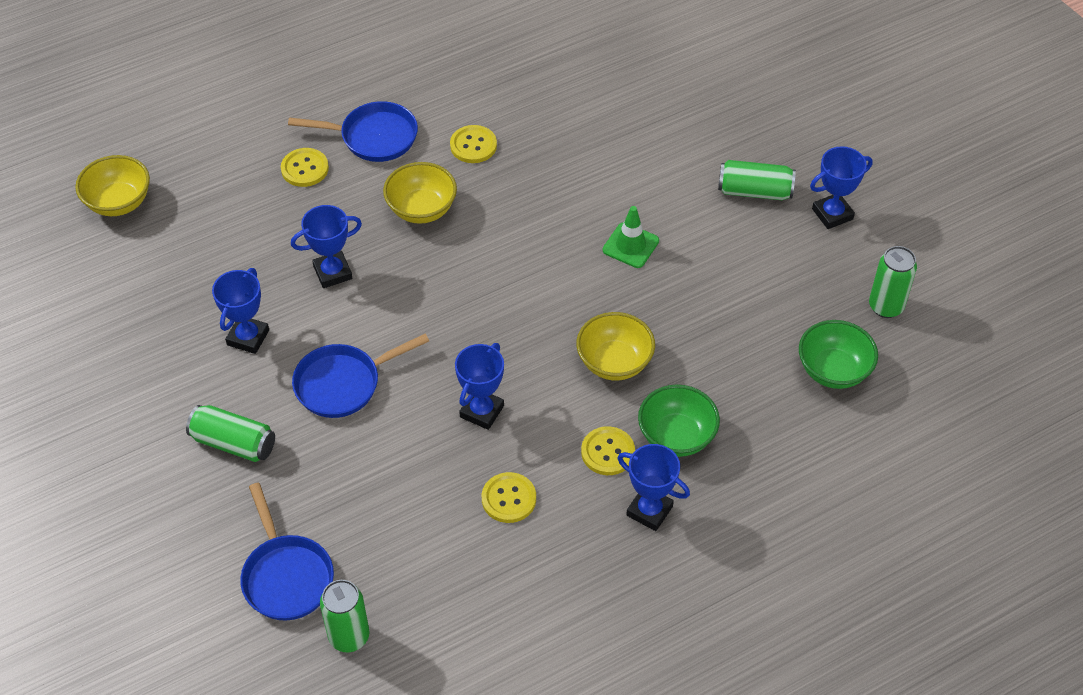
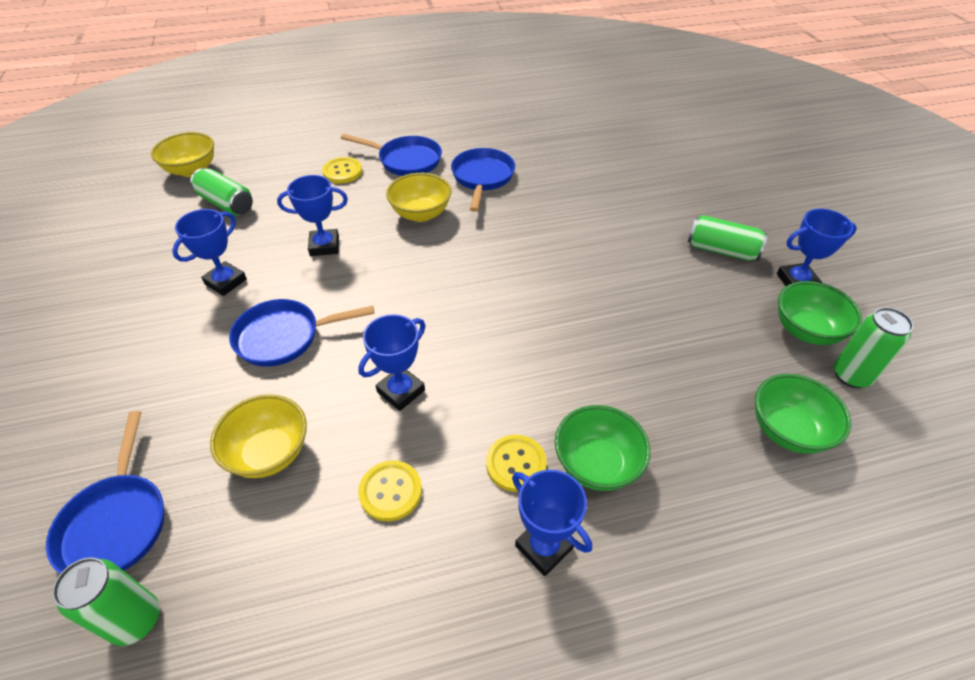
camera: 15 degrees right, 5 degrees down
(234, 443) = (156, 369): green can -> green can (226, 203)
(473, 145) = (482, 178): yellow button -> blue pan
(614, 362) = (550, 372): yellow bowl -> yellow bowl (269, 453)
(630, 245) = (594, 272): green traffic cone -> none
(844, 268) = (806, 330): none -> green bowl

